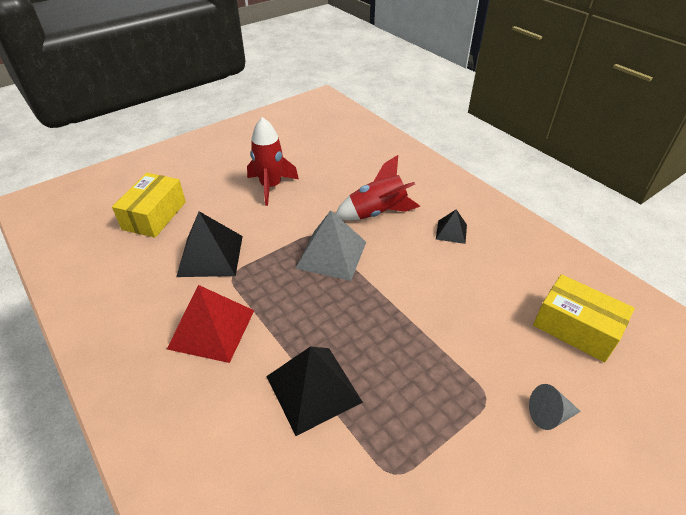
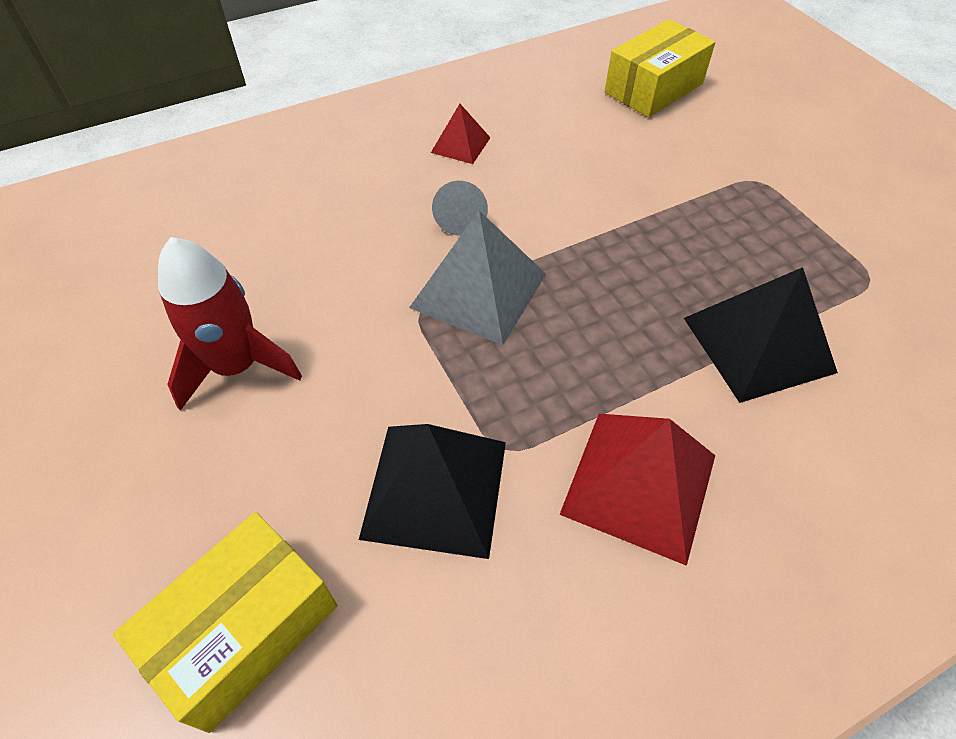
camera: 80 degrees left, 10 degrees up
(154, 215) = (245, 629): yellow box -> yellow box turned 75 degrees counterclockwise
(377, 213) = (387, 217): red rocket -> none
(451, 231) = (460, 145): black pyramid -> red pyramid
(549, 415) = (774, 140): grey cone -> grey cone (461, 219)

